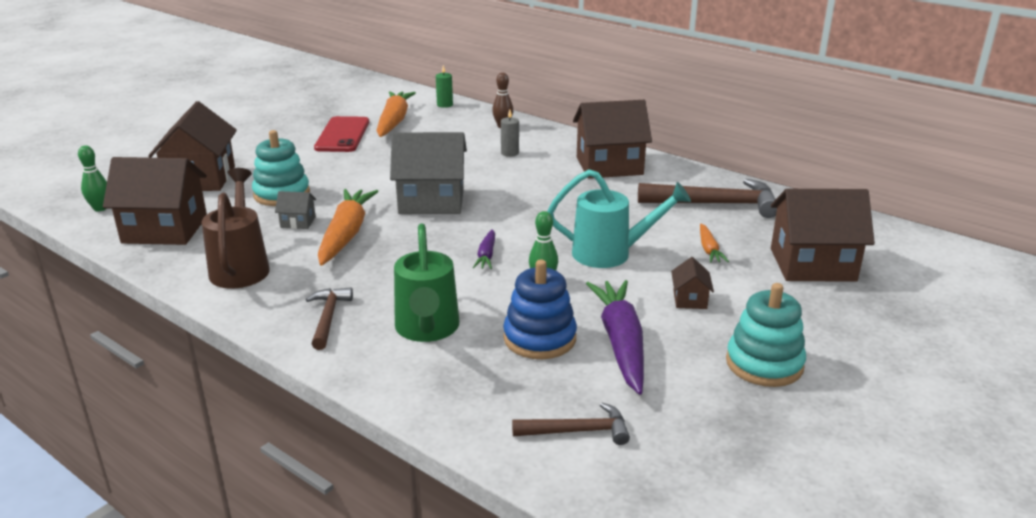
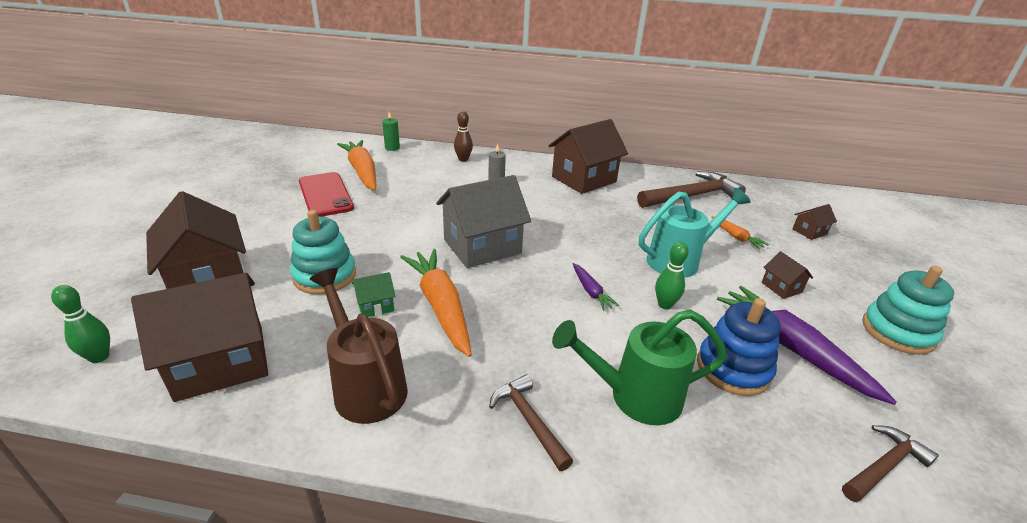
camera: 30 degrees left, 5 degrees up
(298, 222) = (375, 306): grey house -> green house
(427, 329) = (635, 397): green watering can -> green watering can turned 120 degrees clockwise
(812, 265) = (809, 232): brown house -> brown house, size x0.44

